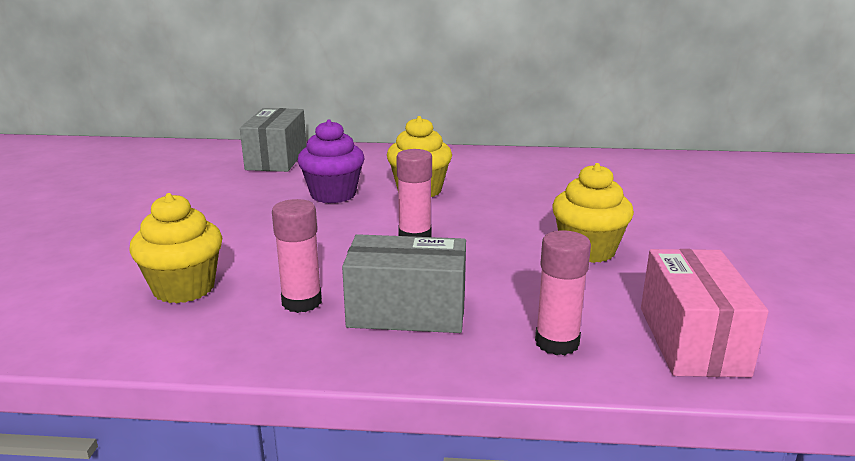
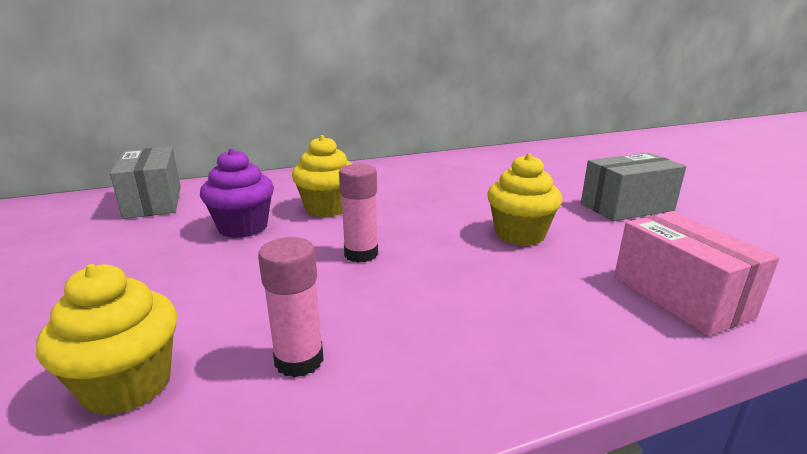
camera: 25 degrees left, 0 degrees up
(407, 312) = (424, 339): grey box -> grey box (627, 207)
(557, 342) = (588, 331): pink glue stick -> none

